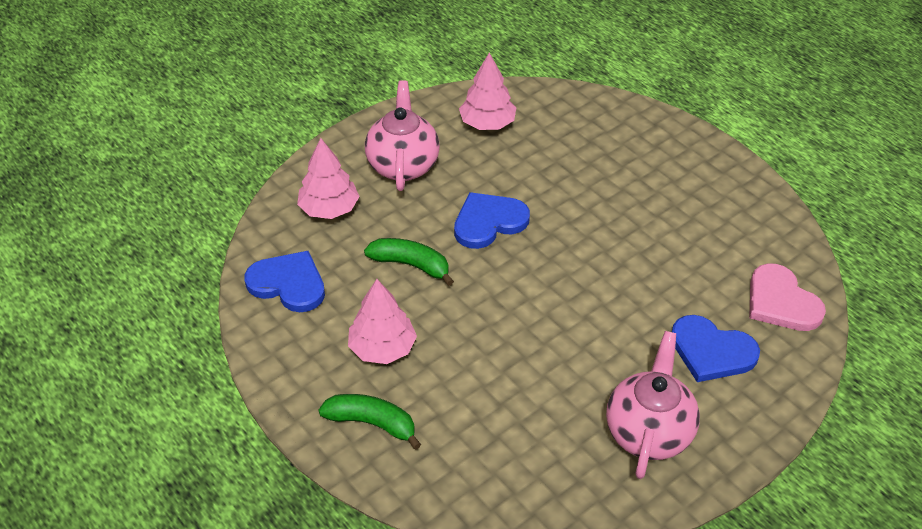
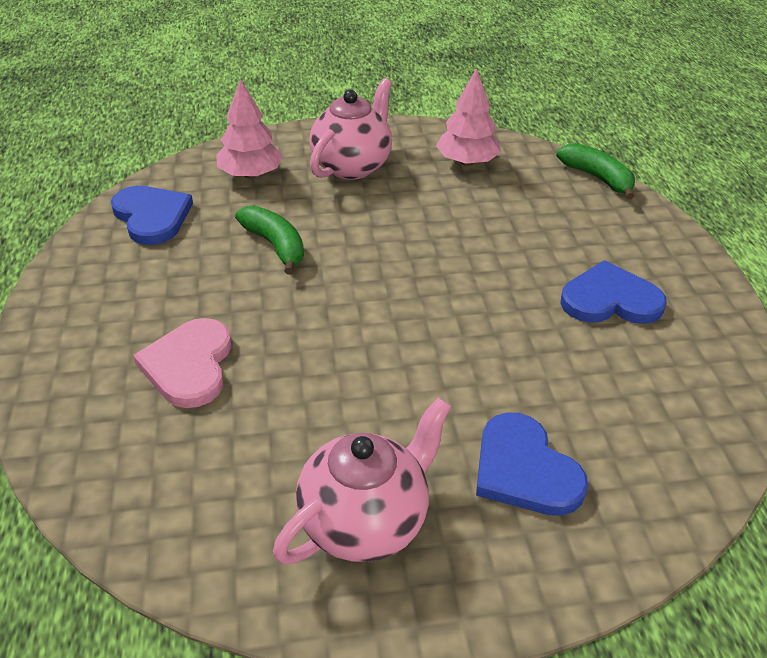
camera: 30 degrees right, 5 degrees down
(372, 423) = (91, 364): green banana -> green banana (597, 178)
(382, 348) = (173, 303): pink tree -> none
(488, 222) = (387, 240): blue heart -> blue heart (610, 299)
(781, 302) = (665, 456): pink heart -> pink heart (189, 365)

